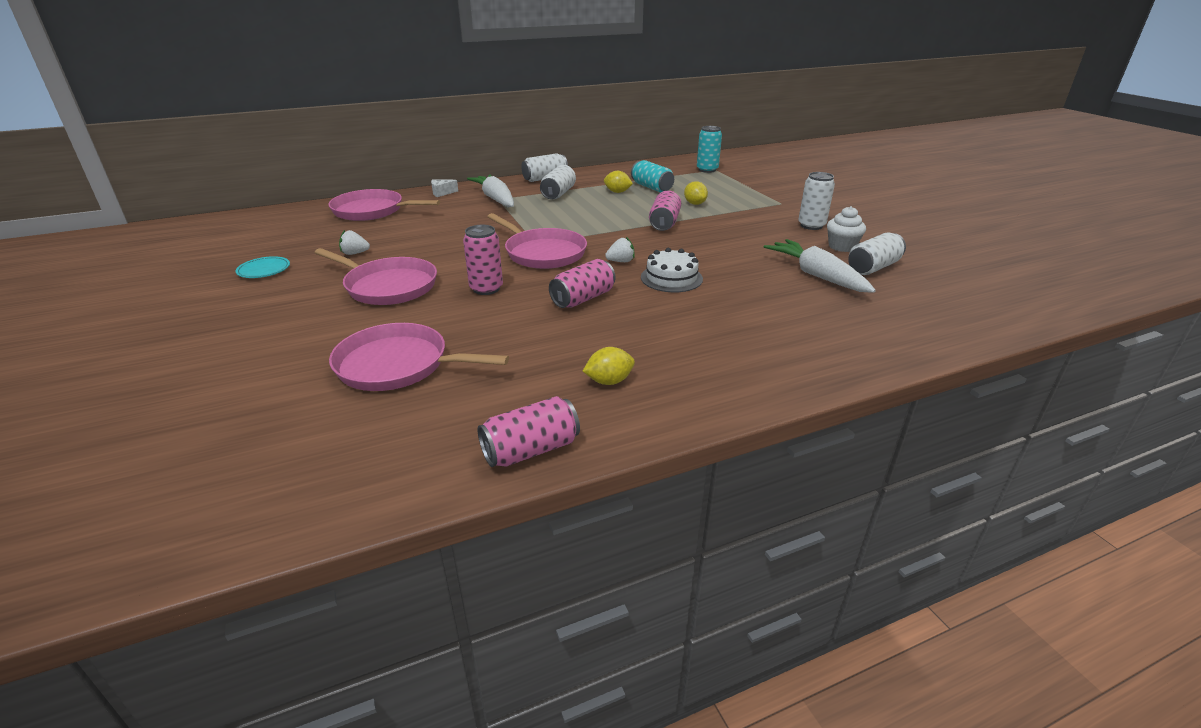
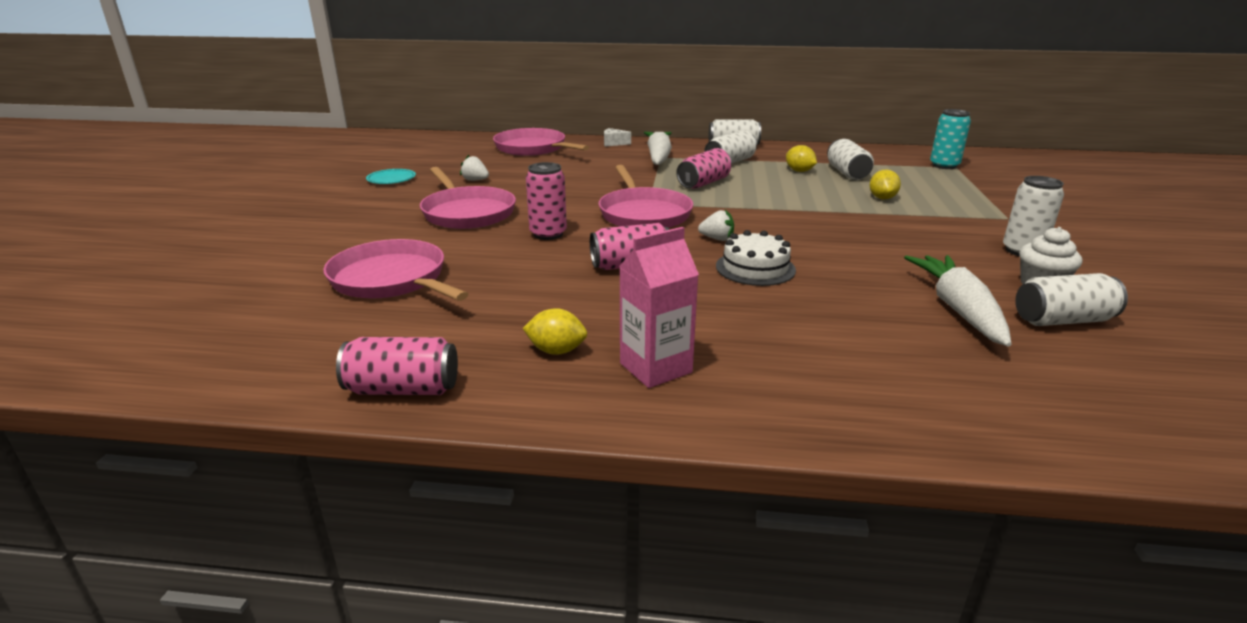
camera: 30 degrees right, 5 degrees down
(652, 187) = (847, 173): turquoise can -> white can
(664, 223) = (817, 211): pink can -> pink can (704, 183)
(690, 371) = (655, 368): none -> pink carton

